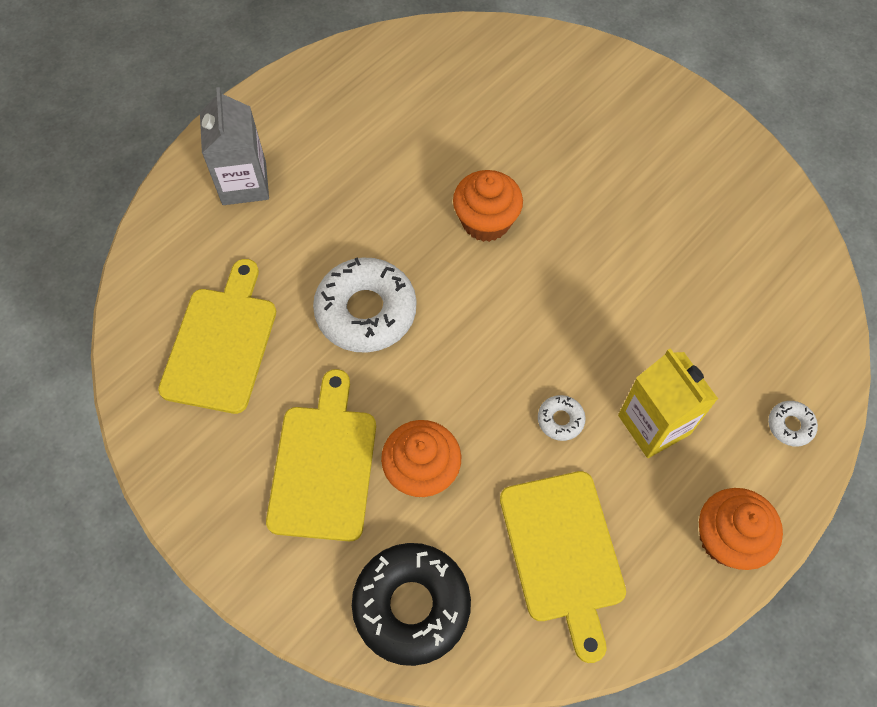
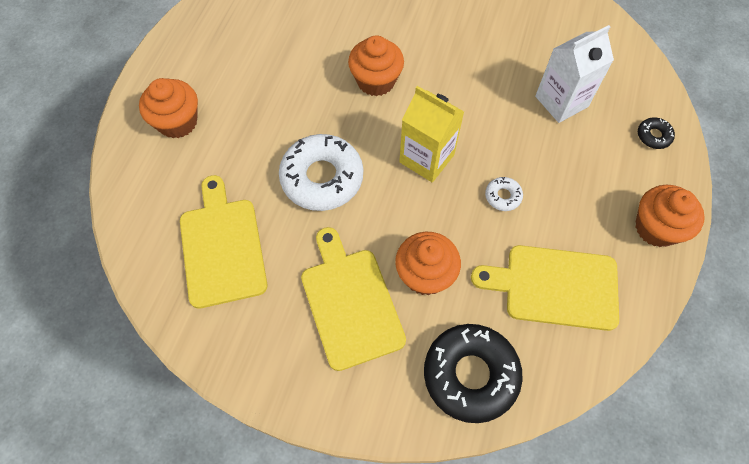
camera: 25 degrees left, 0 degrees up
(244, 183) = (177, 122): grey carton -> orange cupcake
(563, 552) = (555, 287): yellow cutting board -> yellow cutting board turned 135 degrees clockwise
(654, 424) = (567, 172): yellow carton -> yellow carton (426, 158)
(696, 335) = (561, 101): none -> white carton
(790, 425) = (653, 136): white donut -> black donut

